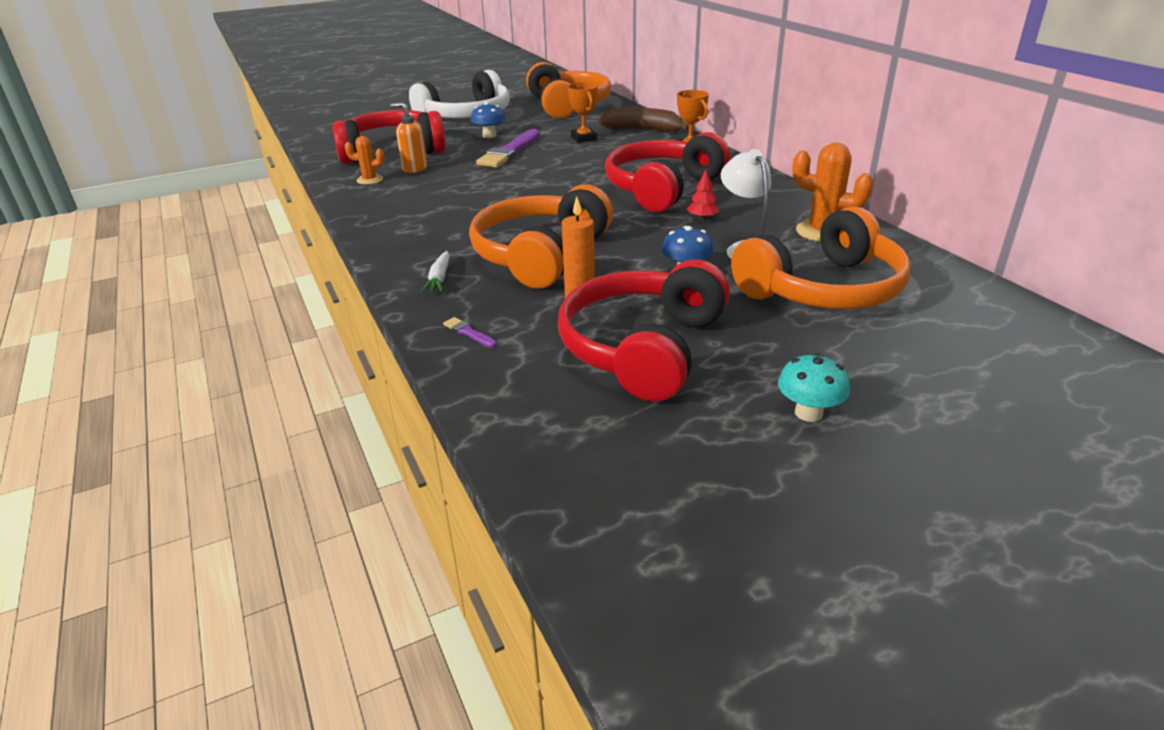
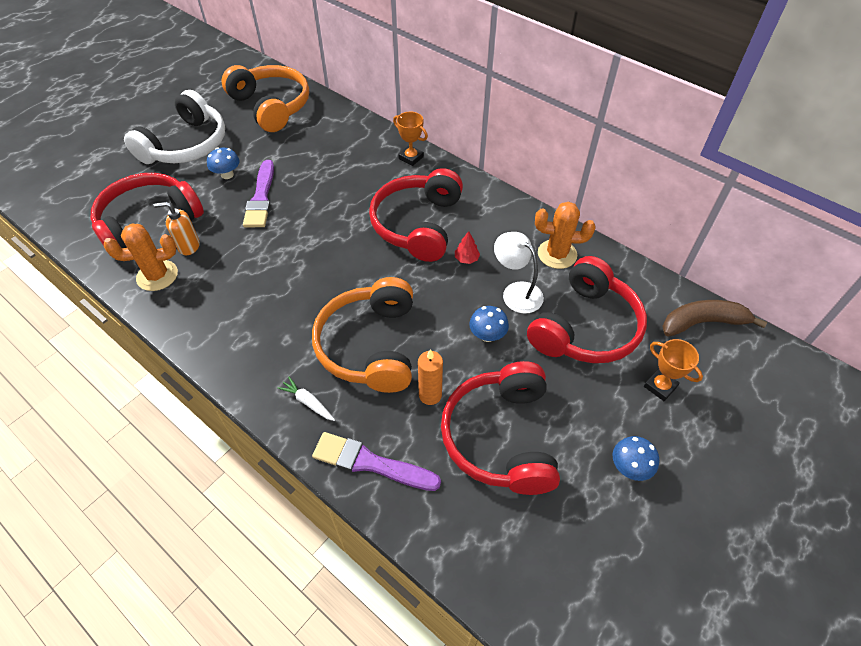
camera: 25 degrees left, 20 degrees up
(370, 180) = (157, 276): orange cactus -> orange cactus, size x1.68
(439, 278) = (308, 402): white carrot -> white carrot turned 150 degrees clockwise
(468, 332) = (370, 463): purple brush -> purple brush, size x2.41
(584, 138) = (315, 161): orange trophy -> orange trophy (660, 386)
(643, 130) = (359, 135): brown banana -> brown banana (702, 323)
(808, 413) = (629, 467): turquoise mushroom -> blue mushroom
(824, 289) = (585, 327): orange headphones -> red headphones

